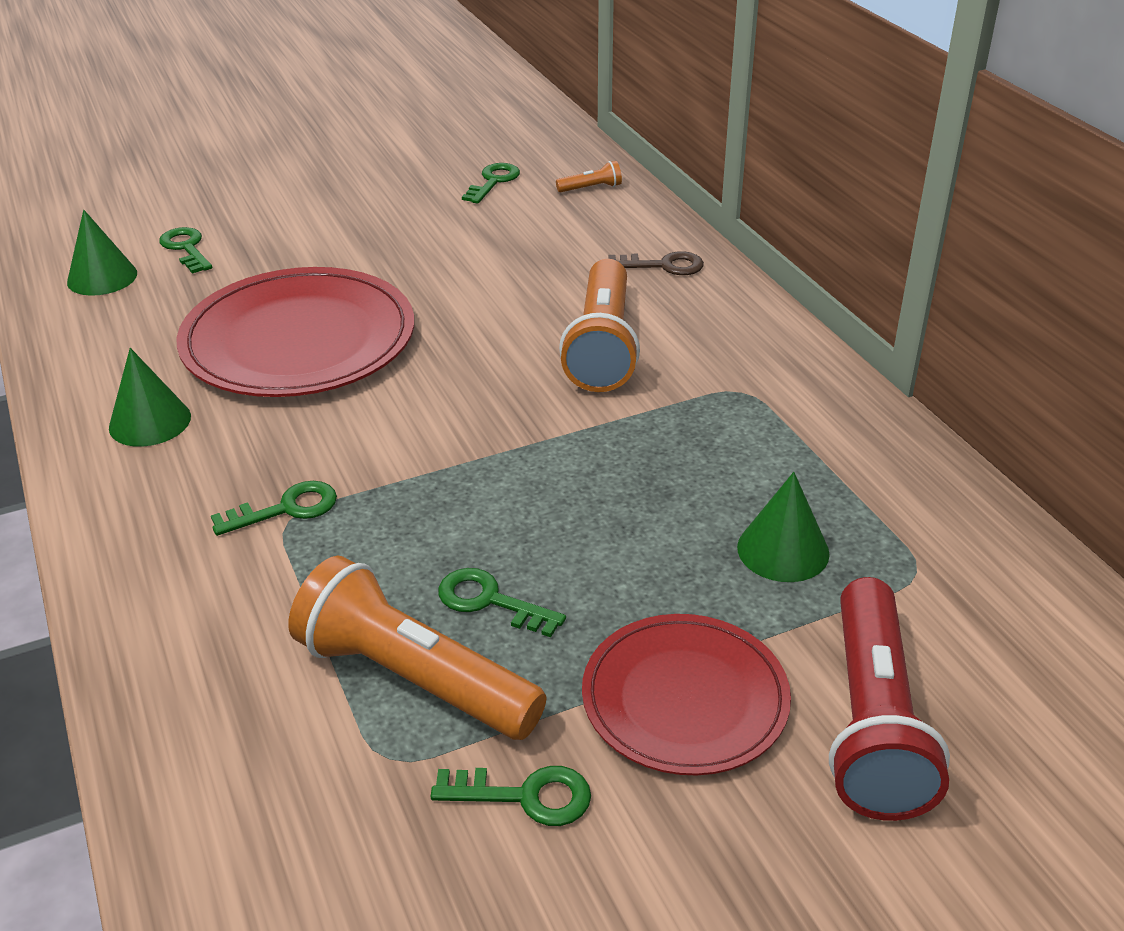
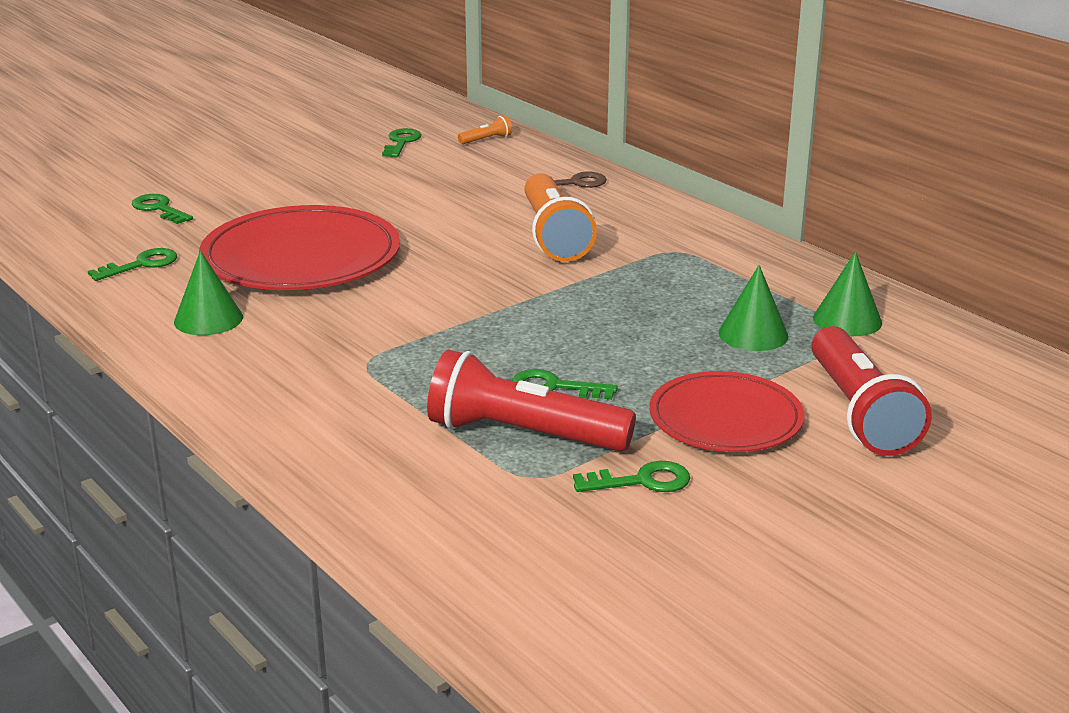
camera: 15 degrees left, 10 degrees down
(102, 277) = (96, 234): green cone -> green cone (847, 320)
(286, 509) = (360, 356): green key -> green key (141, 265)
(414, 679) = (523, 434): orange flashlight -> red flashlight

